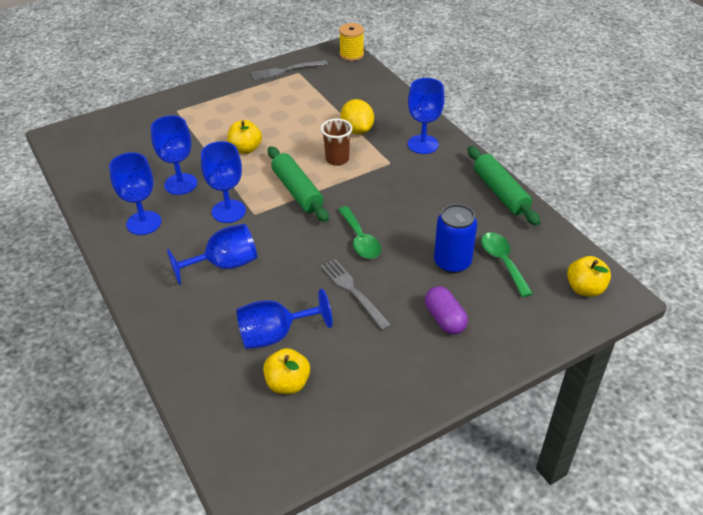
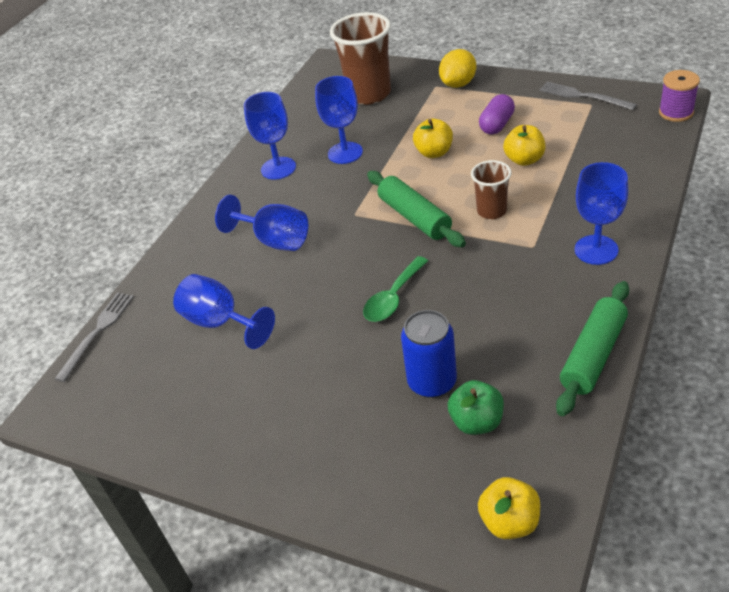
camera: 60 degrees right, 0 degrees up
(132, 140) = (369, 94): none -> brown cup
(228, 211) = (341, 199): blue goblet -> none
(288, 383) = (172, 365): yellow apple -> yellow apple (524, 160)
(297, 191) = (414, 217): green rolling pin -> green rolling pin turned 60 degrees counterclockwise
(351, 55) = (676, 112): yellow spool -> purple spool
(353, 292) = (318, 337): grey fork -> grey fork (97, 333)
(357, 130) = (555, 194): yellow lemon -> yellow lemon (458, 84)
(444, 319) = (343, 424): purple capsule -> purple capsule (497, 125)
(502, 262) = (476, 422): green spoon -> green apple

